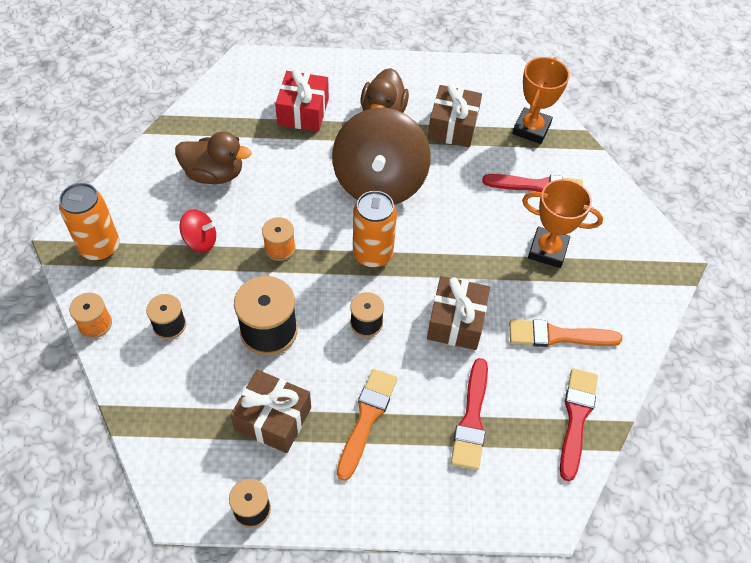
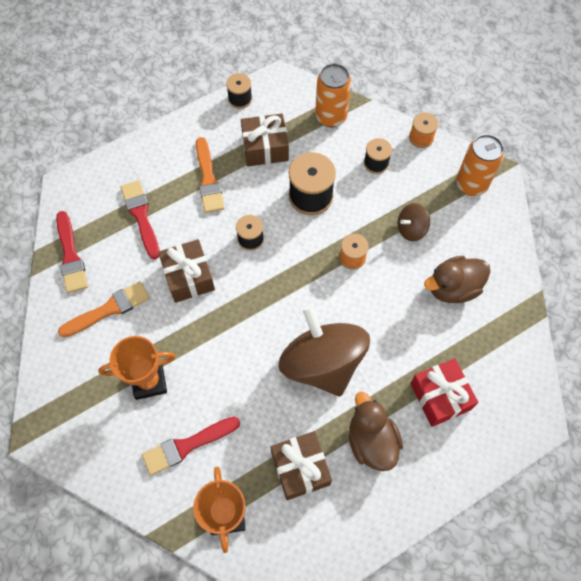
camera: 150 degrees right, 10 degrees up
(200, 241) = (411, 229): red spinning top -> brown spinning top
(372, 254) = (282, 294): orange can -> orange can (331, 117)

